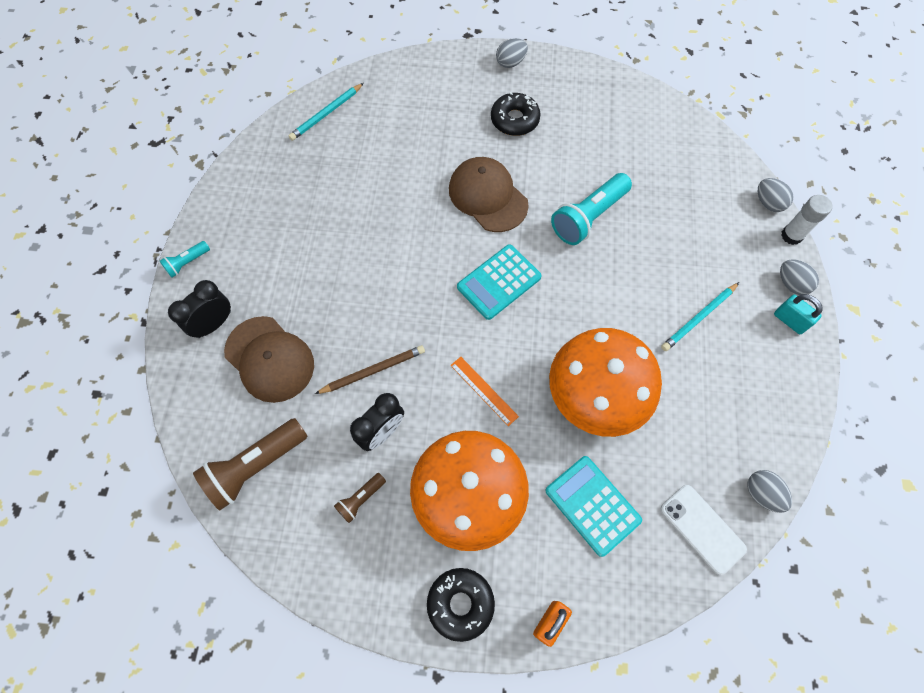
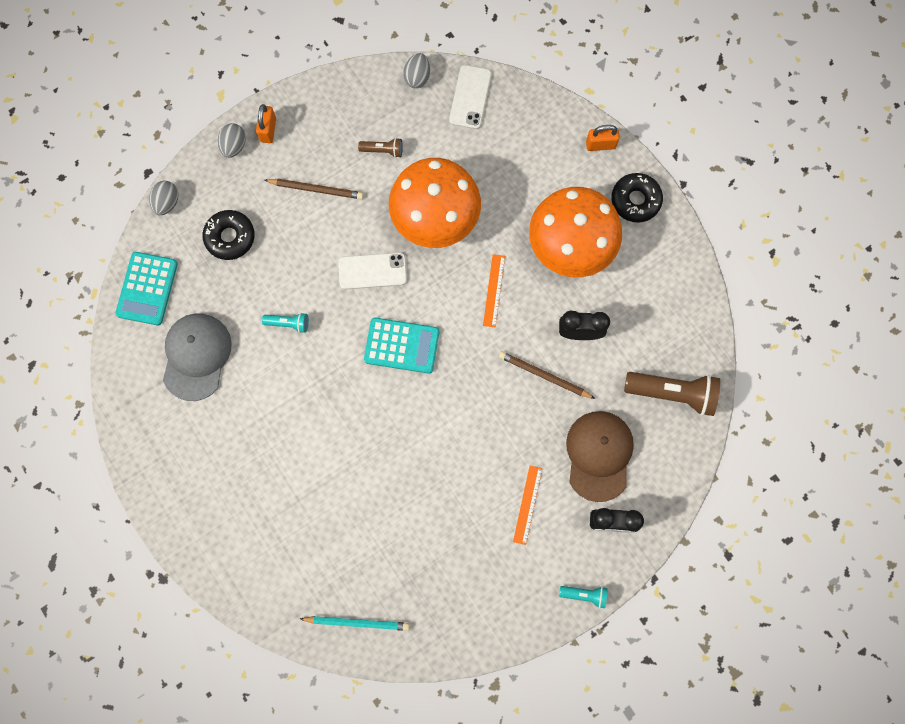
camera: 130 degrees left, 10 degrees up
(289, 276) = (527, 504): none -> orange ruler
(361, 499) = (631, 308): brown flashlight -> brown flashlight (383, 150)
(487, 196) = (331, 414): brown cap -> none
(510, 63) = (169, 509): grey egg -> none
(514, 120) = (234, 454): black donut -> black donut (230, 237)
(584, 308) = (372, 271): none -> white phone
(588, 217) = (288, 323): turquoise flashlight -> turquoise flashlight, size x0.50
(592, 505) = (511, 168): turquoise calculator -> turquoise calculator (147, 289)
(613, 143) = (196, 356): none -> grey cap
(698, 318) = (316, 189): turquoise pencil -> brown pencil
(789, 320) = (268, 130): turquoise padlock -> orange padlock
(791, 235) = (187, 169): white glue stick -> none

